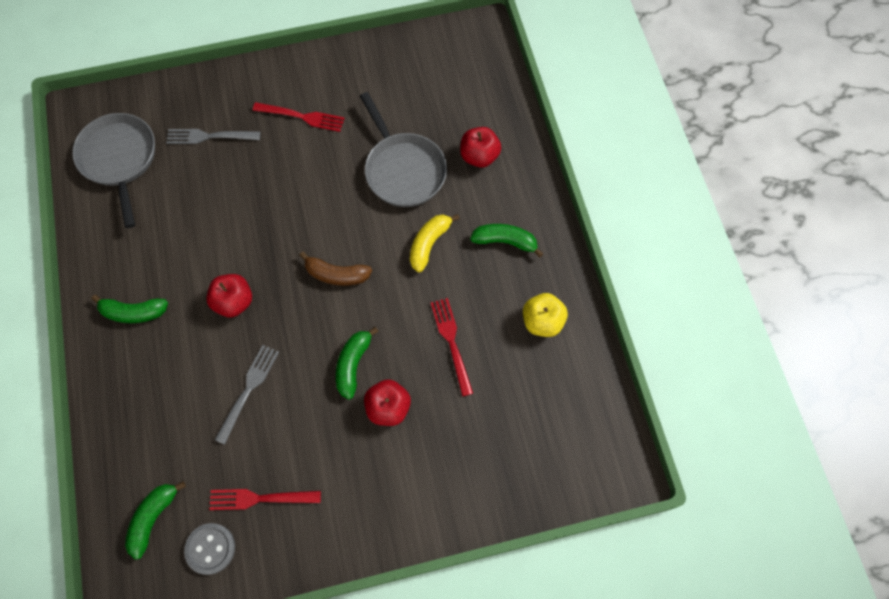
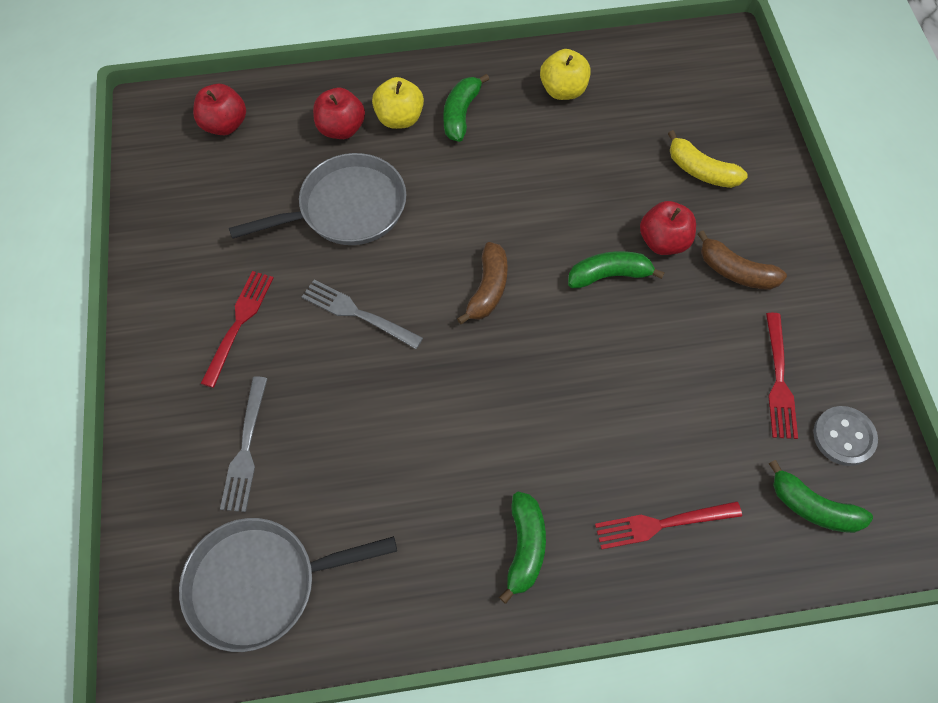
camera: 85 degrees left, 5 degrees down
(234, 302) = (517, 412): red apple -> red apple (224, 125)
(248, 390) = (641, 394): grey fork -> grey fork (357, 313)
(353, 364) = (609, 275): green banana -> green banana turned 150 degrees clockwise
(362, 467) = (735, 271): none -> brown banana
(429, 244) = (455, 188): yellow banana -> yellow banana (701, 170)
(451, 342) = (584, 175): red fork -> red fork (662, 524)
(494, 196) = (399, 118): none -> yellow apple

